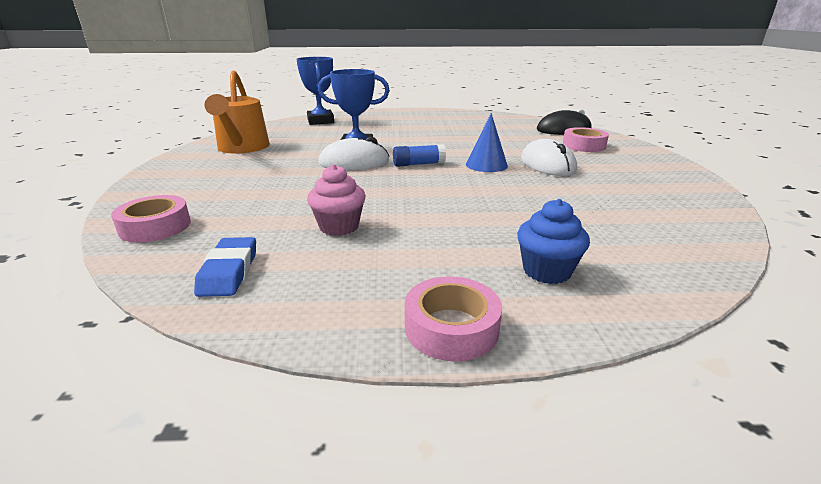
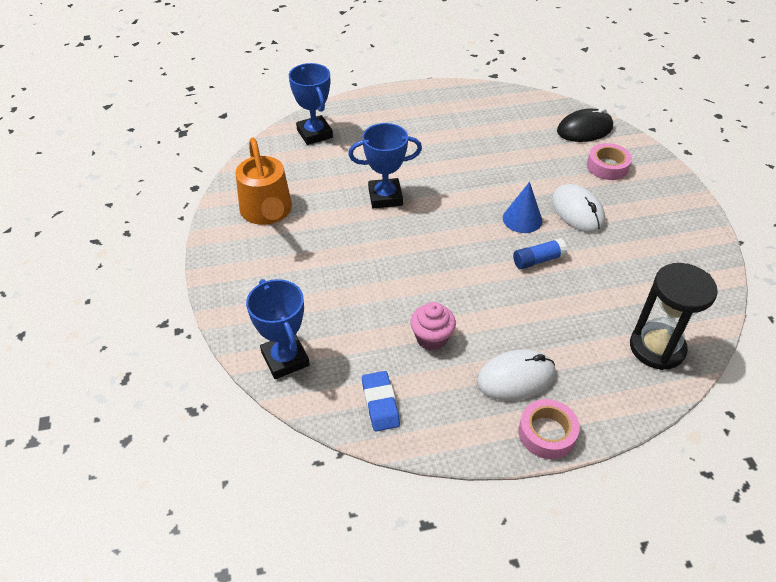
camera: 10 degrees left, 20 degrees up
(155, 227) = (285, 359): pink tape -> blue trophy
(354, 162) = (396, 230): white mouse -> white mouse (516, 378)
(418, 164) = (459, 225): blue glue stick -> blue glue stick (538, 260)
(546, 271) = (595, 370): blue cupcake -> none
(640, 259) = (657, 348): none -> black hourglass

